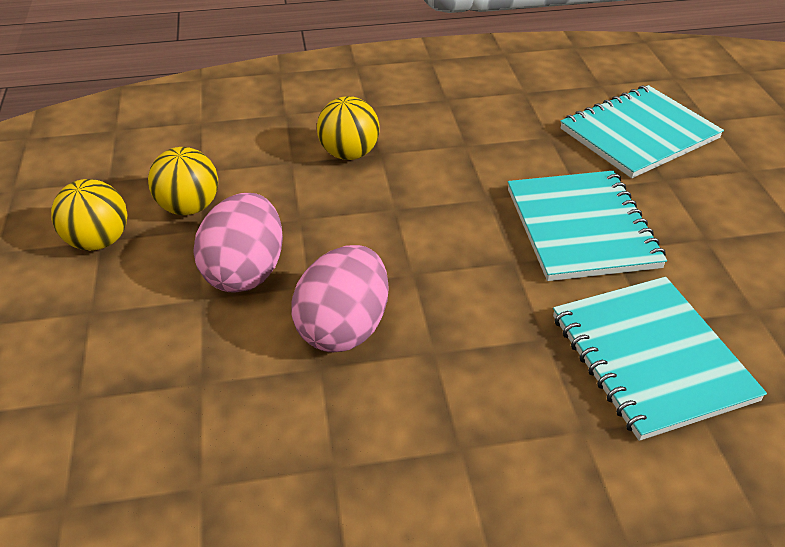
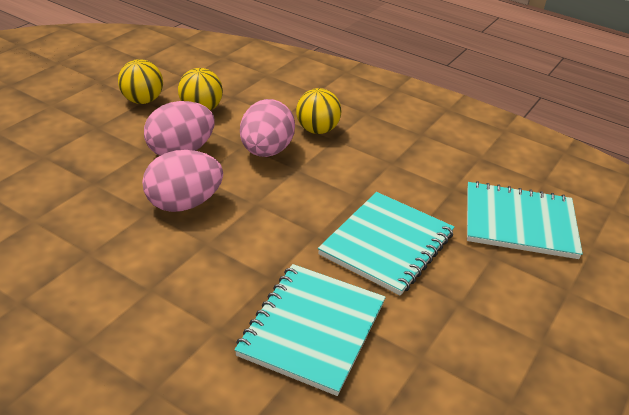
camera: 40 degrees right, 5 degrees down
(335, 210) = (266, 151): none -> pink egg

